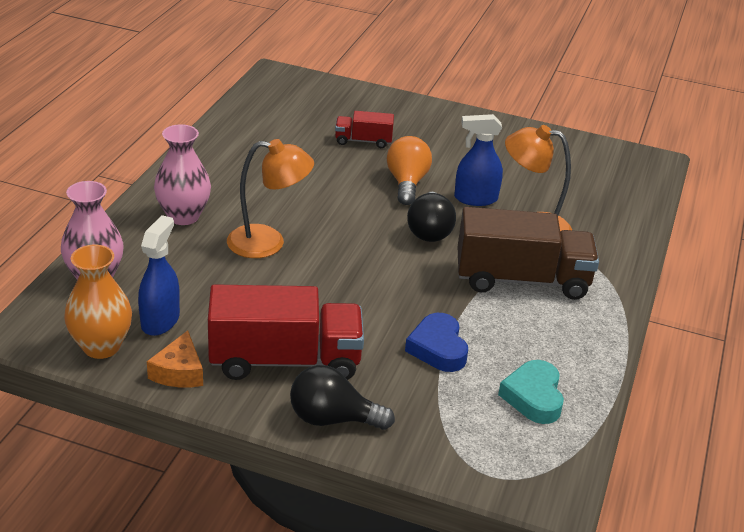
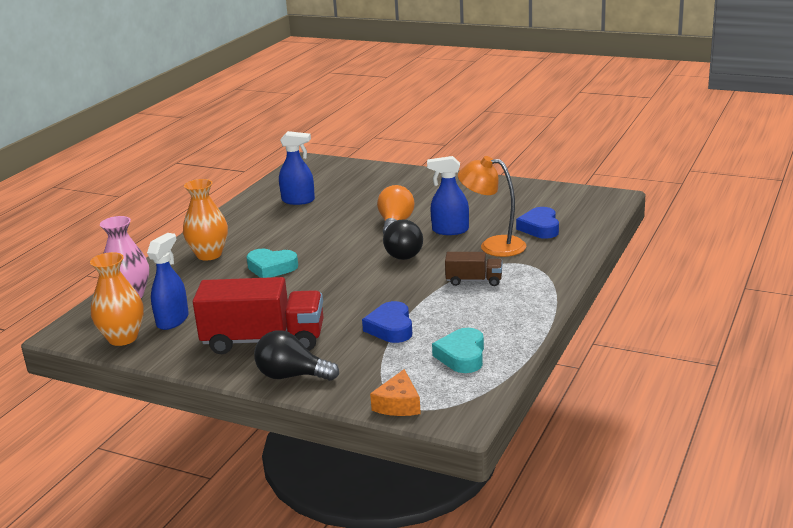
camera: 10 degrees right, 10 degrees down
(179, 372) = (178, 351): orange cheese -> orange cheese (398, 404)
(183, 216) = (209, 255): pink vase -> orange vase
(268, 243) = (271, 268): orange lamp -> turquoise heart
(278, 137) = (298, 200): none -> blue spray bottle
(363, 141) = (367, 199): red truck -> none
(522, 280) = (474, 281): brown truck -> brown truck, size x0.50
(581, 202) = (540, 228): none -> blue heart

